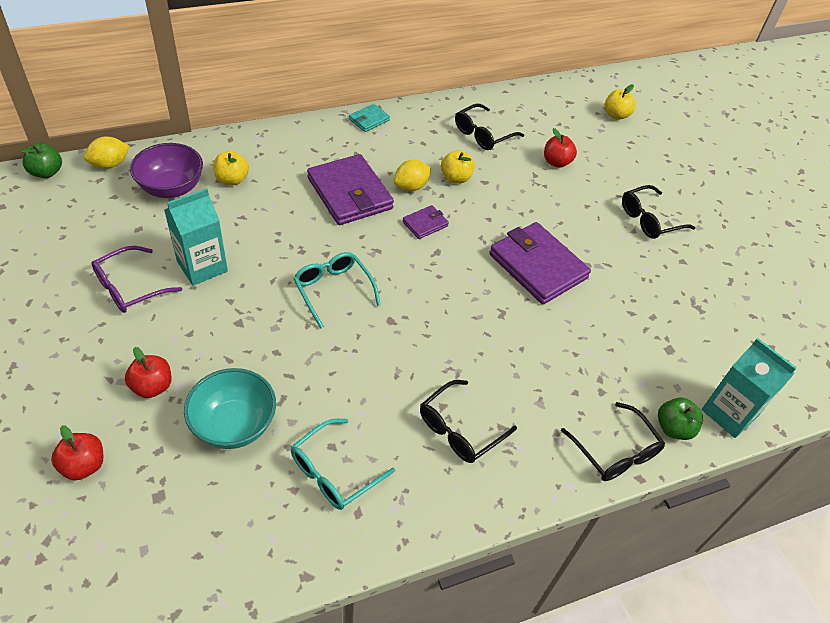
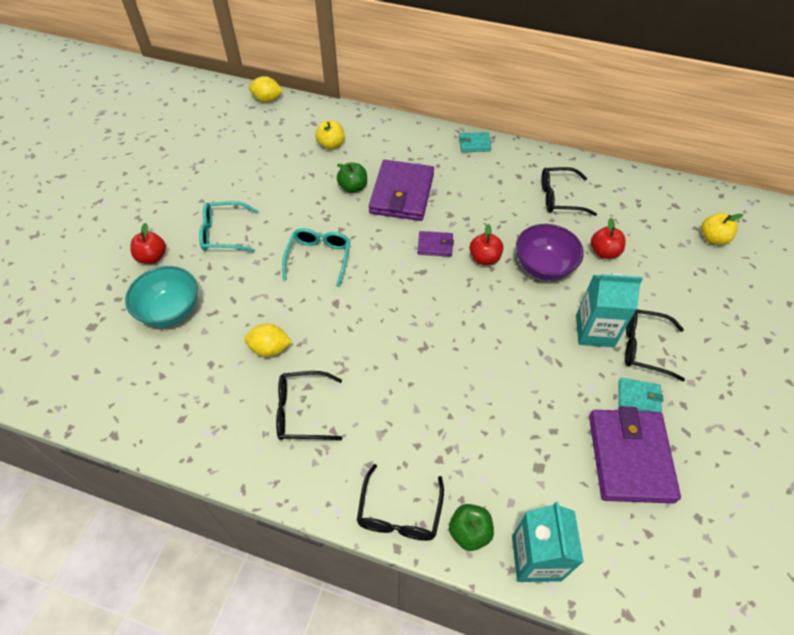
camera: 45 degrees right, 5 degrees up
(46, 172) = (227, 88): green apple -> green apple (353, 187)
(84, 465) = (75, 282): red apple -> red apple (484, 258)
(130, 287) = (201, 186): purple glasses -> none
(171, 188) = (288, 133): purple bowl -> purple bowl (543, 267)
(202, 266) = (254, 195): turquoise carton -> turquoise carton (594, 331)
(334, 472) = (195, 382): turquoise glasses -> turquoise glasses (224, 233)
(411, 187) = (454, 211): yellow lemon -> yellow lemon (270, 349)
(456, 178) = (498, 222): yellow apple -> none
(538, 266) = (493, 328): purple wallet -> purple wallet (630, 457)
(680, 258) = (638, 397): none -> turquoise wallet

